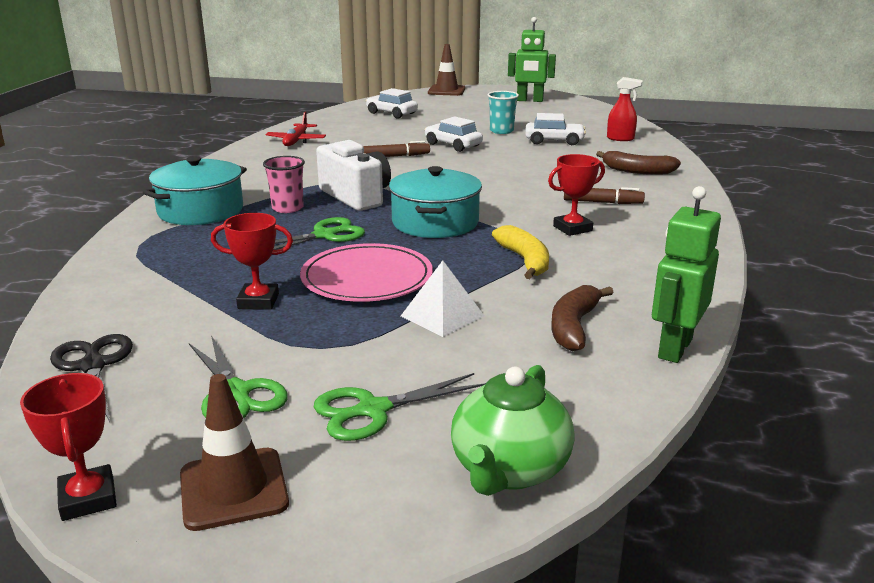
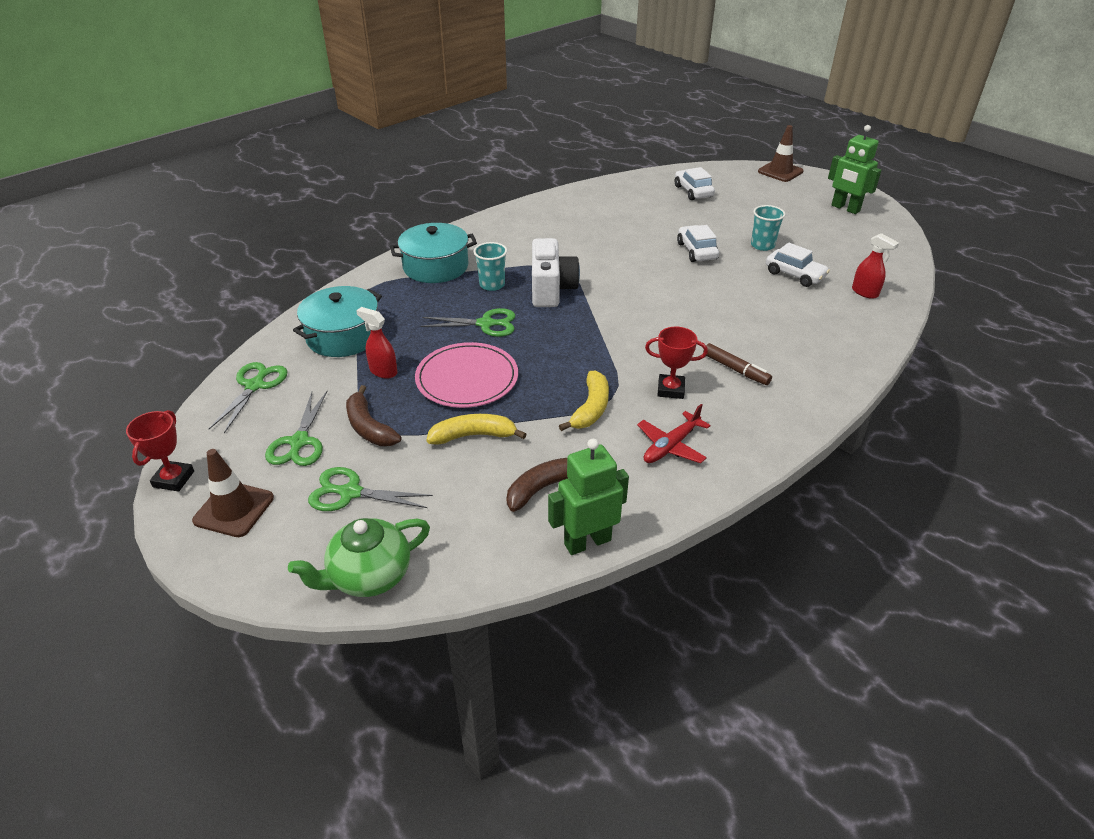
camera: 35 degrees right, 15 degrees up
(93, 366) = (255, 386): black scissors -> green scissors
(258, 301) = (383, 371): red trophy -> red spray bottle
(287, 208) = (492, 285): pink cup -> turquoise cup
(296, 141) = (578, 206): red plane -> red plane (671, 446)
(395, 156) = (633, 250): brown marker -> none
(435, 222) = (575, 340): turquoise pot -> turquoise pot (343, 336)
(442, 316) = (473, 436): white pyramid -> yellow banana
(637, 171) = (821, 342): brown banana -> brown banana (369, 427)

